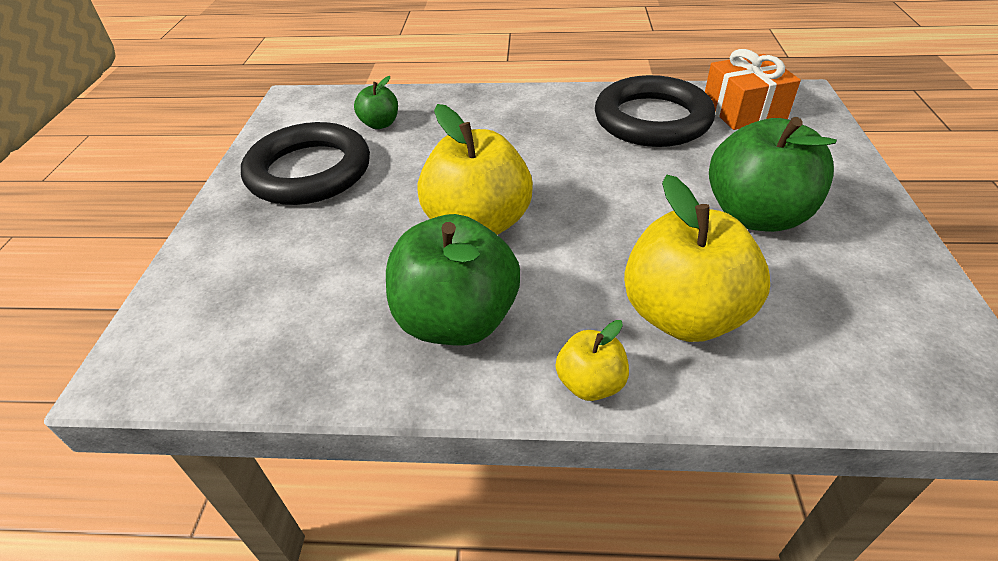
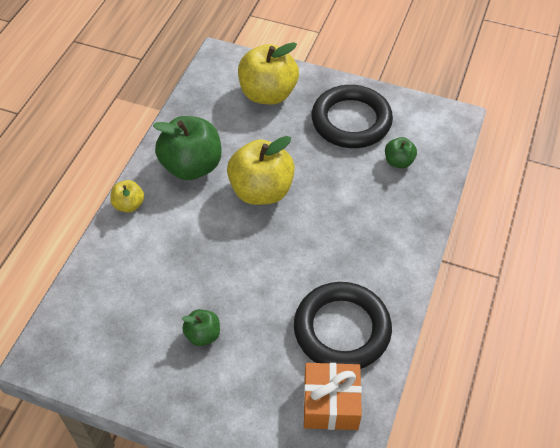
camera: 105 degrees right, 10 degrees up
(683, 315) = (147, 257): yellow apple -> yellow apple (268, 94)
(756, 215) = (203, 335): green apple -> green apple, size x0.50

